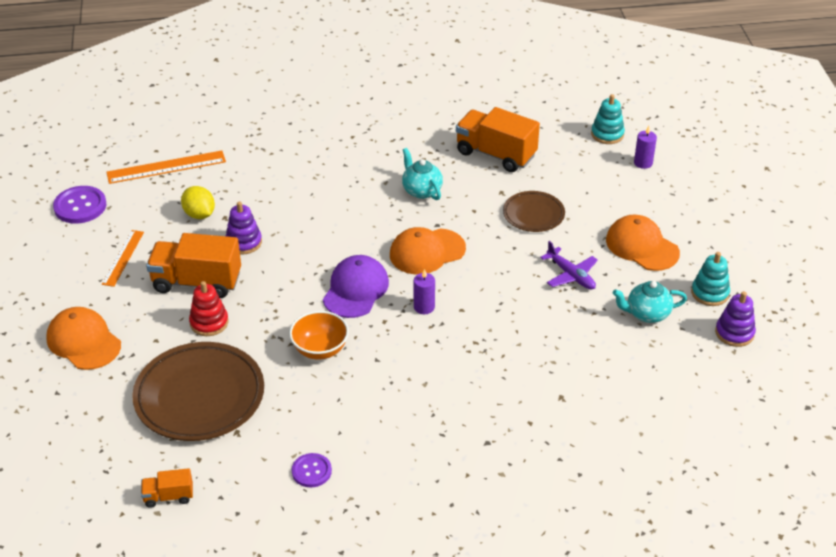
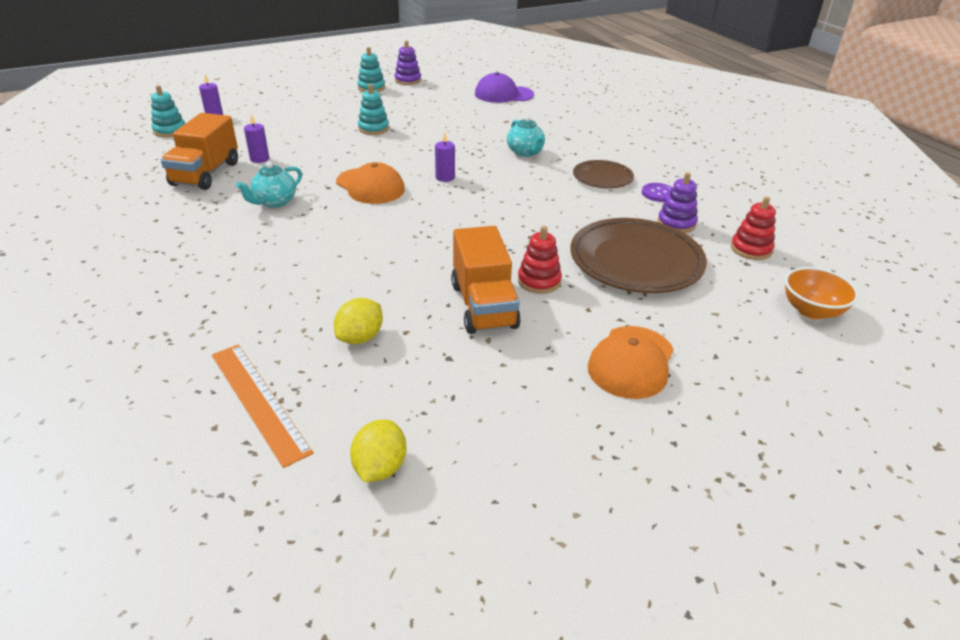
camera: 110 degrees left, 5 degrees down
(80, 206) = (380, 467): purple button -> yellow lemon
(123, 258) = (473, 379): orange ruler -> none
(168, 496) = (751, 249): orange truck -> red stacking toy
(244, 242) = (400, 290): purple stacking toy -> purple stacking toy (676, 223)
(320, 349) = (529, 214): orange bowl -> orange bowl (811, 310)
(355, 289) = (441, 211): purple cap -> purple cap (503, 94)
(517, 187) = (259, 159): none -> purple candle
(533, 214) = (299, 148): brown plate -> brown plate (602, 178)
(571, 275) = (373, 128): purple plane -> turquoise stacking toy
(642, 246) = (328, 109): orange cap -> none
(647, 314) = (404, 103): turquoise teapot -> turquoise teapot (525, 152)

